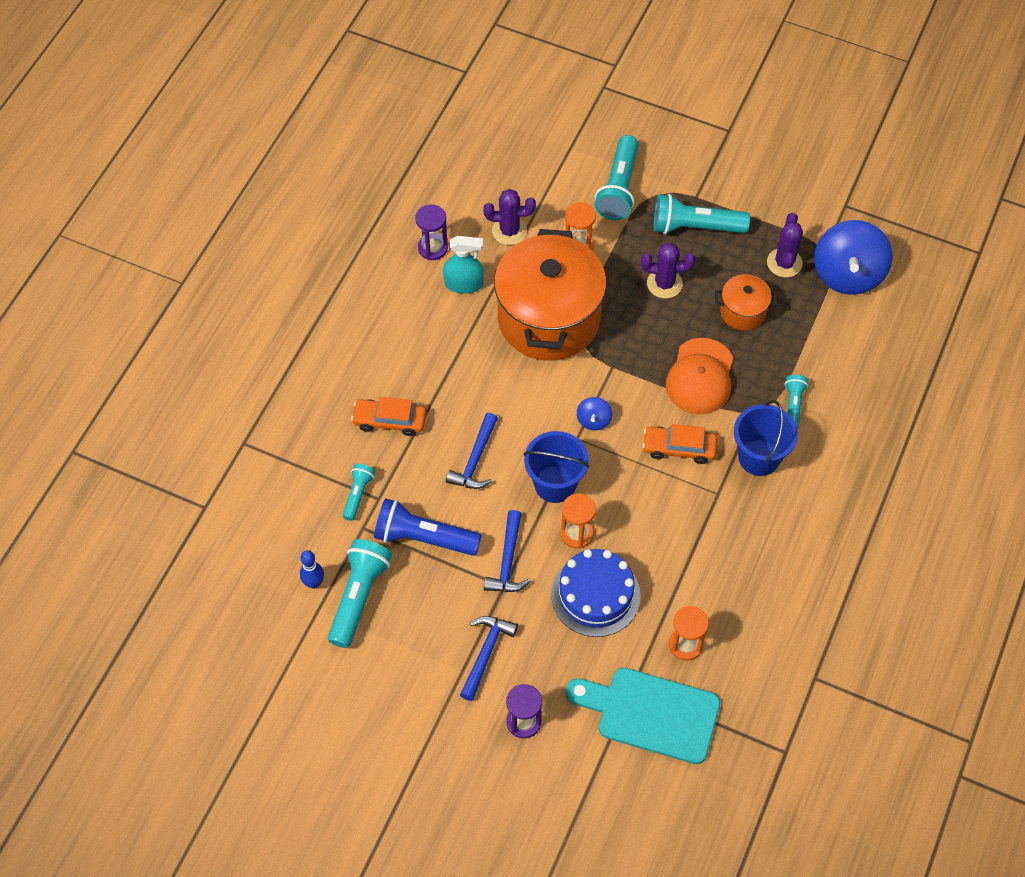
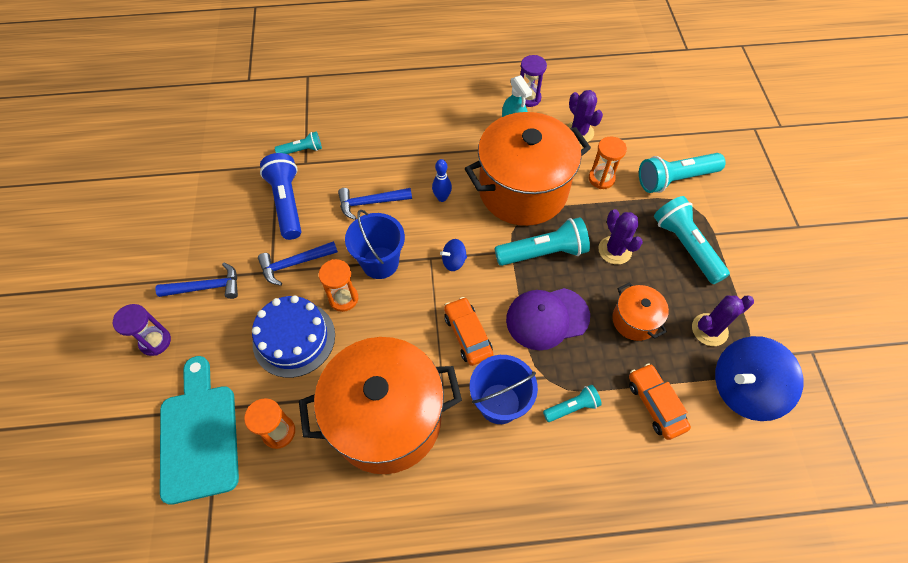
camera: 60 degrees right, 0 degrees up
(314, 583) = (218, 159): blue bowling pin -> blue bowling pin (442, 198)
(359, 597) = (219, 188): turquoise flashlight -> turquoise flashlight (543, 252)
(390, 421) = (372, 140): orange car -> orange car (655, 404)
(700, 377) = (547, 318): orange cap -> purple cap
(723, 552) = (386, 419): none -> orange pot

